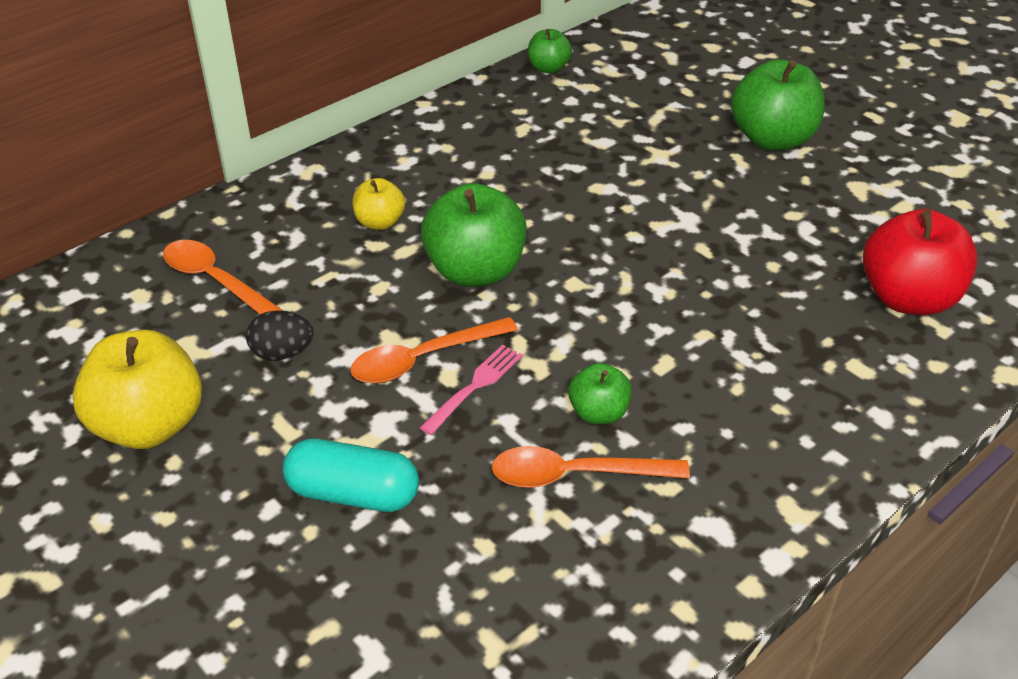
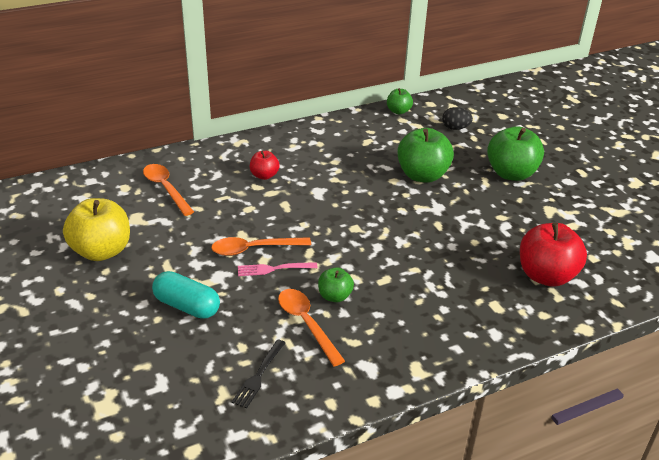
camera: 15 degrees right, 5 degrees down
(282, 353) = (183, 230): black egg -> black egg (455, 128)
(380, 222) = (264, 175): yellow apple -> red apple
(474, 387) = (274, 269): pink fork -> pink fork turned 150 degrees counterclockwise
(475, 271) = (303, 211): green apple -> green apple (422, 175)
(538, 591) = (259, 375): none -> black fork
(575, 475) = (306, 324): orange spoon -> orange spoon turned 45 degrees clockwise

